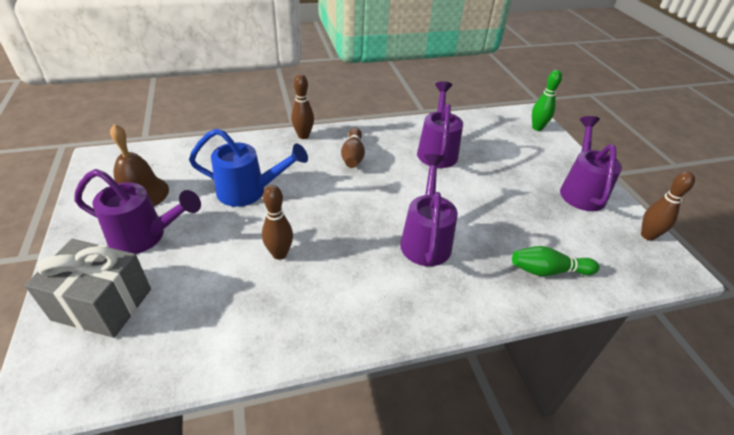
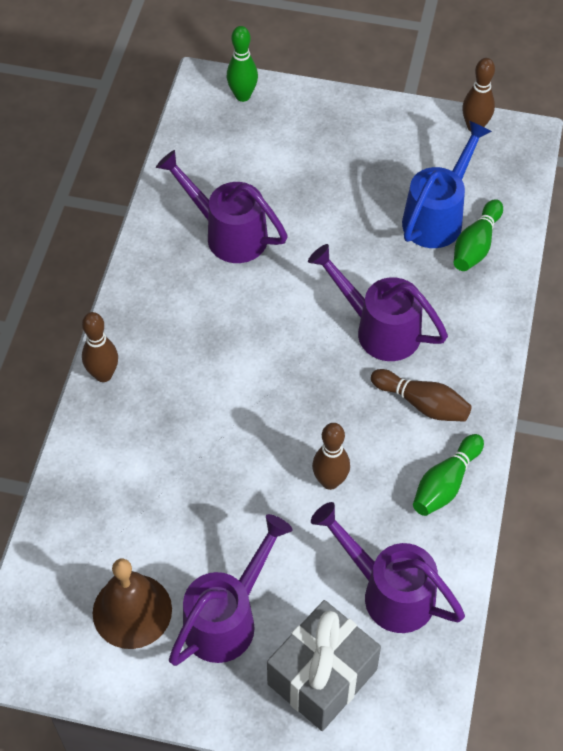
camera: 60 degrees left, 15 degrees up
(249, 191) = (197, 481): blue watering can -> blue watering can (437, 216)
(313, 326) = (445, 483): none -> green bowling pin
(353, 156) = (185, 333): brown bowling pin -> brown bowling pin (422, 404)
(581, 190) = (381, 134): purple watering can -> purple watering can (389, 592)

